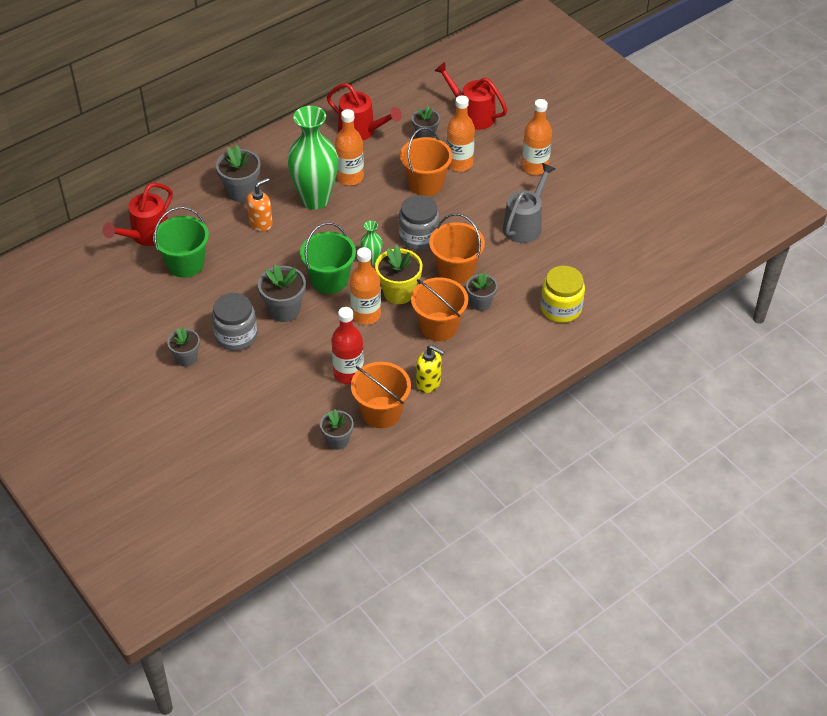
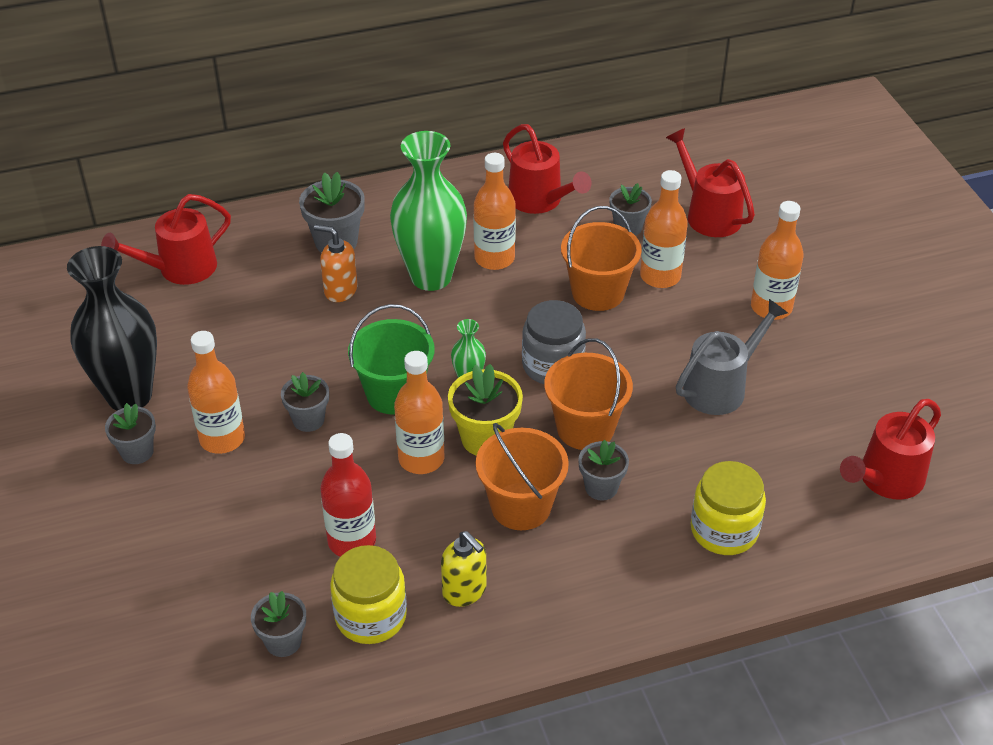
camera: 20 degrees right, 5 degrees down
(161, 325) = (129, 395): none -> black vase
(185, 264) = (209, 320): green bucket -> none
(236, 336) = (222, 439): grey jar -> orange bottle
(261, 223) = (340, 290): orange soap dispenser -> orange soap dispenser turned 135 degrees counterclockwise
(284, 310) = (308, 420): grey flower pot -> grey flower pot, size x0.66
(381, 412) = (371, 616): orange bucket -> yellow jar
(639, 255) = (885, 480): none -> red watering can

